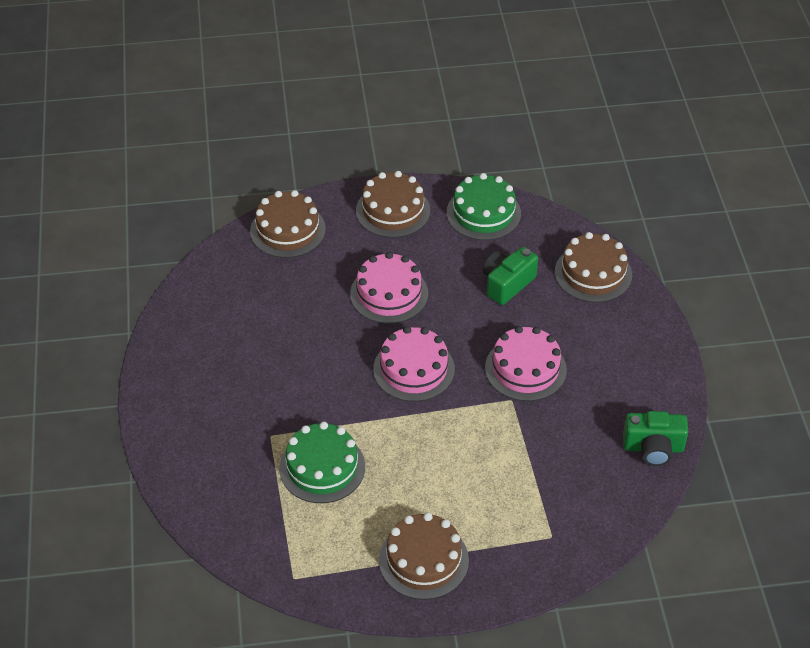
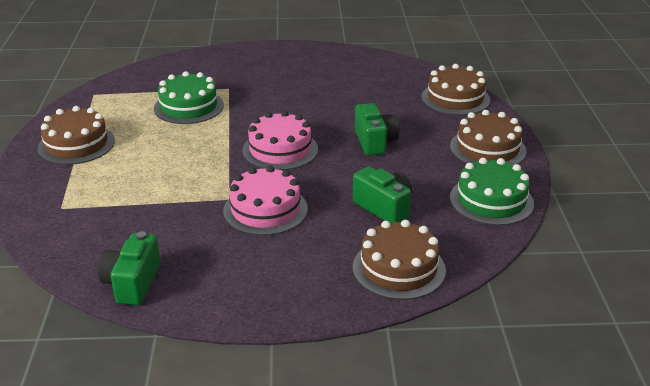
camera: 95 degrees right, 15 degrees down
(389, 294) = (375, 142): pink cake -> green camera

